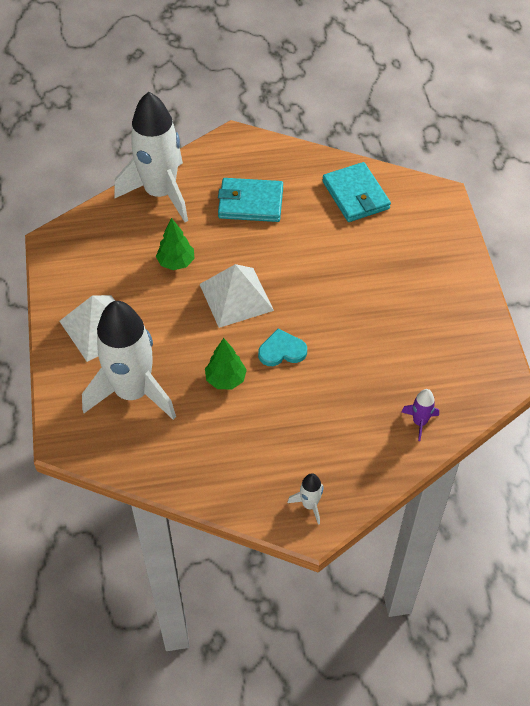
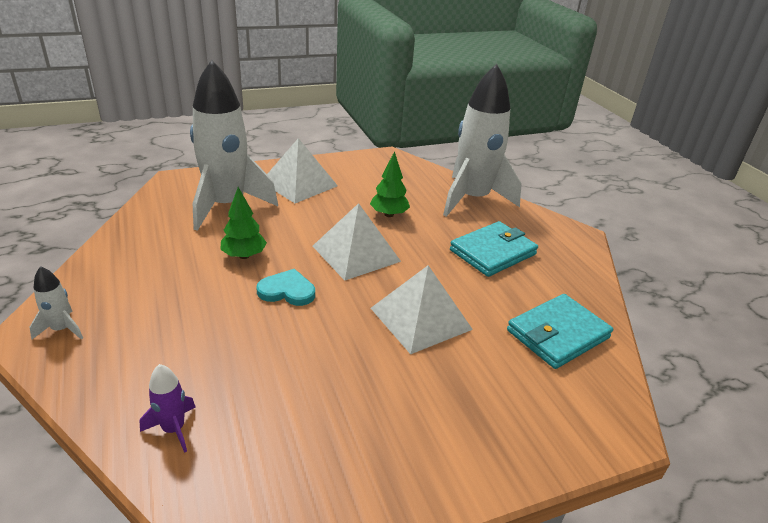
camera: 75 degrees right, 20 degrees down
(250, 203) = (493, 252): turquoise wallet -> turquoise wallet turned 60 degrees clockwise
(282, 350) = (287, 291): turquoise heart -> turquoise heart turned 60 degrees counterclockwise
(328, 269) = (420, 318): none -> white pyramid

